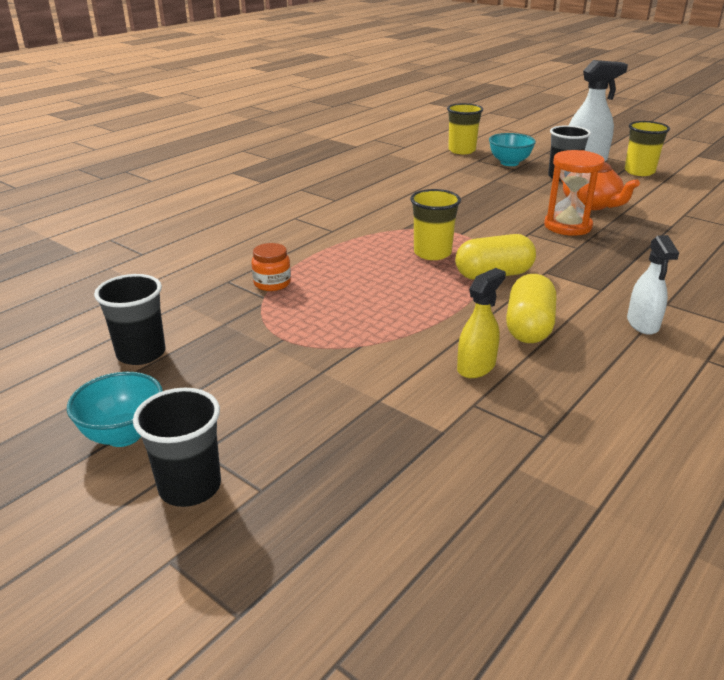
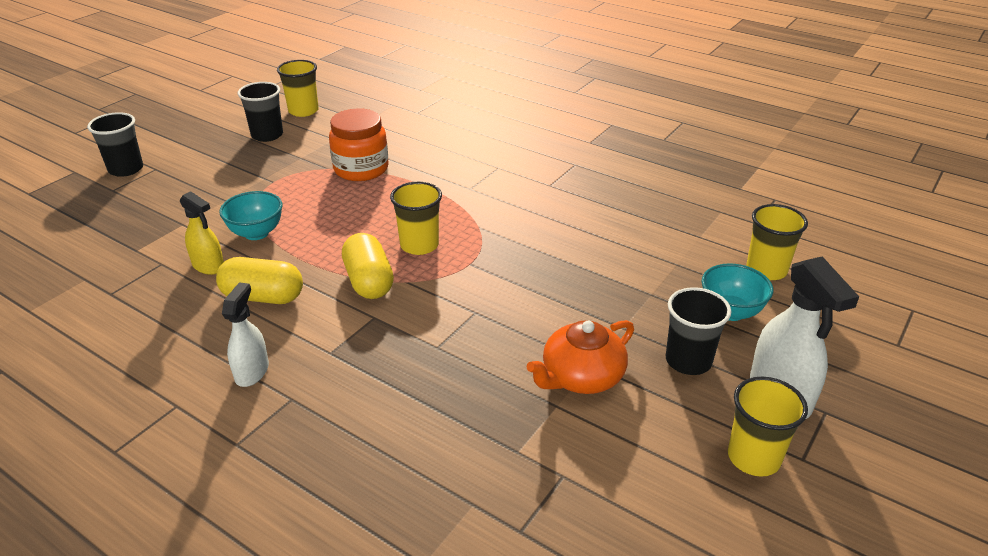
camera: 85 degrees right, 5 degrees up
(78, 329) = (303, 111): none -> yellow cup
(124, 435) = (181, 144): turquoise bowl -> turquoise bowl (256, 233)
(272, 283) = (361, 169): orange jar -> orange jar, size x1.80
(567, 226) = (500, 346): orange hourglass -> none
(643, 324) = (252, 372): white spray bottle -> white spray bottle turned 105 degrees clockwise

